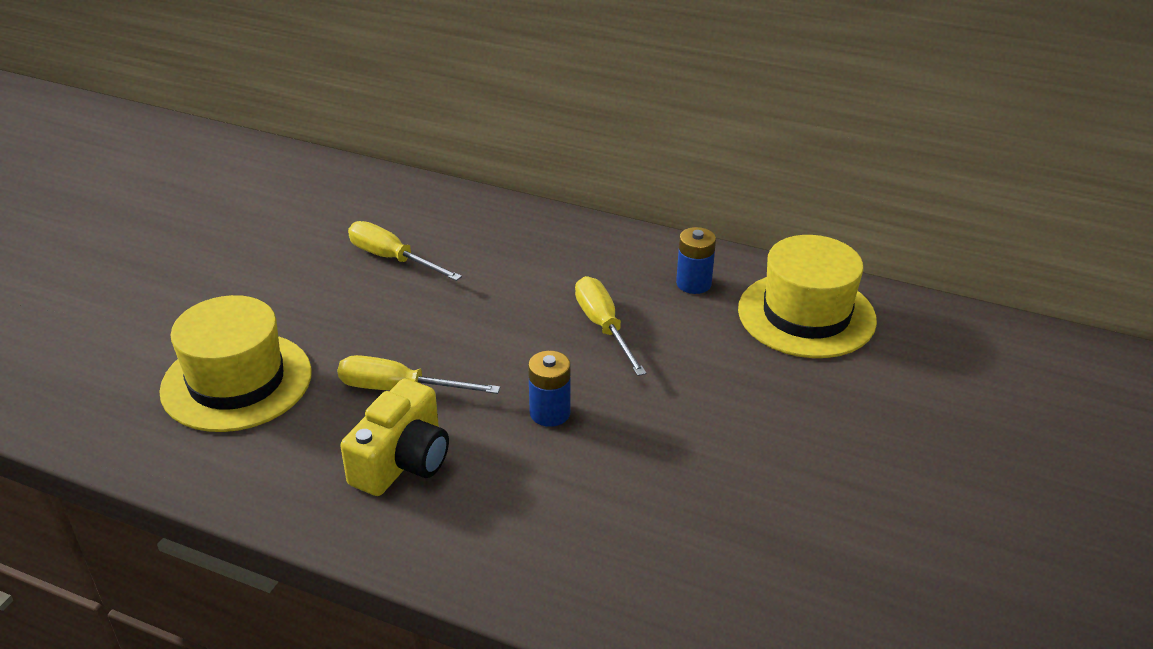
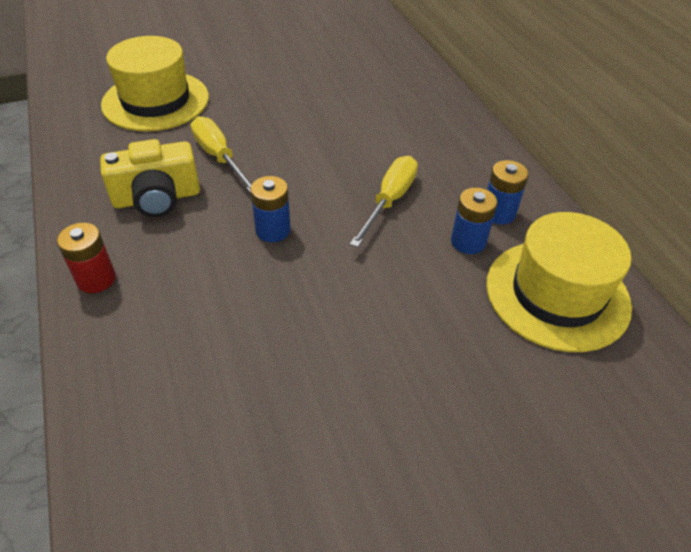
camera: 45 degrees right, 10 degrees up
(392, 259) = (329, 83): yellow screwdriver -> none
(465, 559) = (96, 279): none -> red battery
(703, 319) = (468, 242): none -> blue battery

